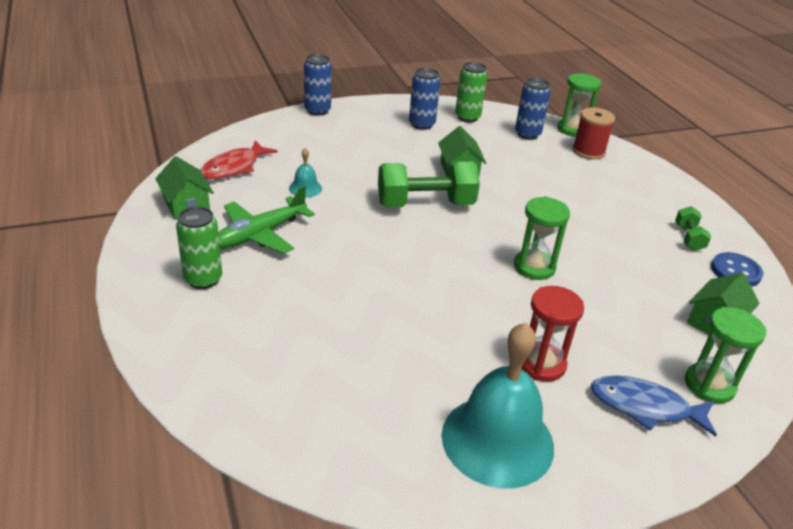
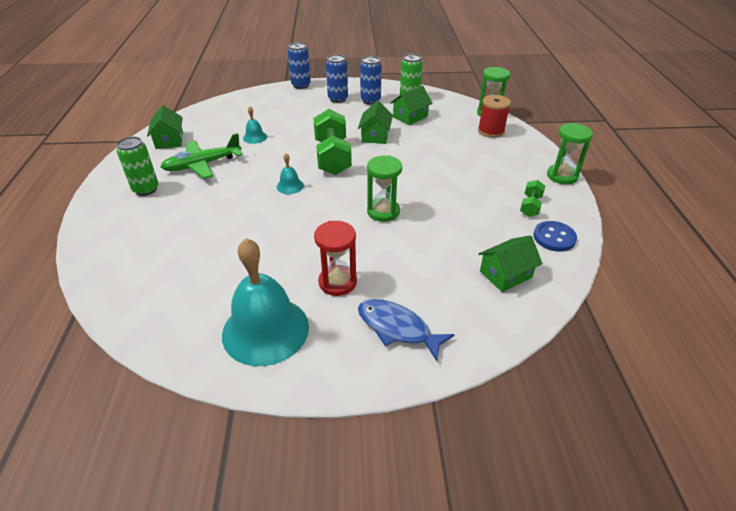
camera: 20 degrees right, 5 degrees up
(234, 167) = (217, 119): red fish -> none
(398, 249) = (290, 186): none -> turquoise bell
(425, 204) = (332, 157): green dumbbell -> green dumbbell turned 75 degrees clockwise
(484, 141) = (410, 116): none -> green house
(527, 134) = (449, 114): blue can -> blue can (338, 99)
(709, 385) = (464, 322): green hourglass -> green hourglass (562, 176)

